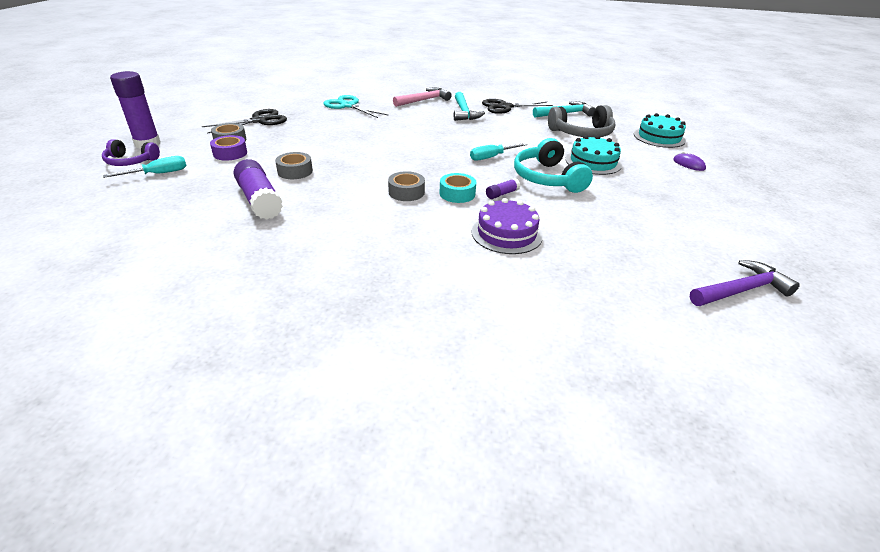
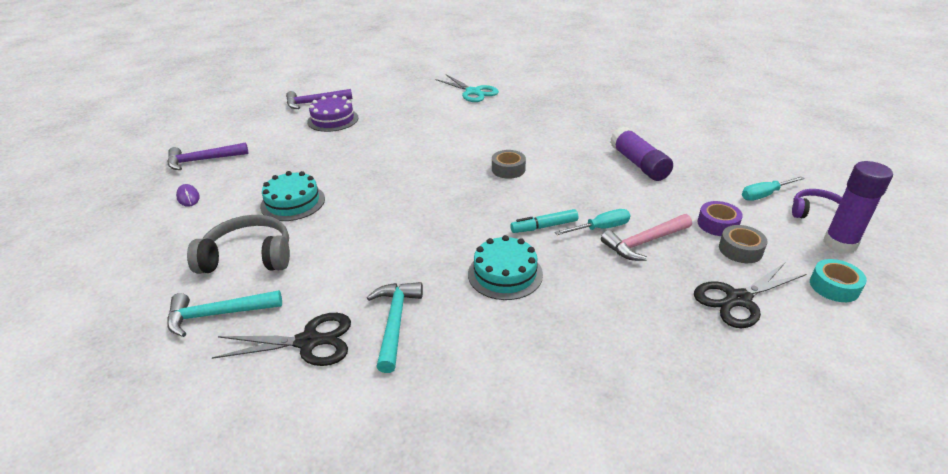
camera: 170 degrees left, 0 degrees up
(295, 171) = (625, 195): grey tape -> none
(348, 106) = (608, 352): turquoise scissors -> turquoise scissors (473, 92)
(374, 150) = (544, 226): none -> turquoise marker
(424, 100) = (458, 375): pink hammer -> pink hammer (644, 242)
(457, 194) = (461, 167): turquoise tape -> turquoise tape (834, 286)
(491, 157) = (405, 212): turquoise screwdriver -> turquoise screwdriver (601, 228)
(502, 194) = (420, 166): purple glue stick -> none
(506, 233) = (435, 134): purple cake -> purple cake (333, 120)
(547, 178) = (363, 182): turquoise headphones -> none
(659, 137) = (150, 245): turquoise cake -> turquoise cake (505, 274)
(738, 195) = (203, 160): none -> purple hammer

